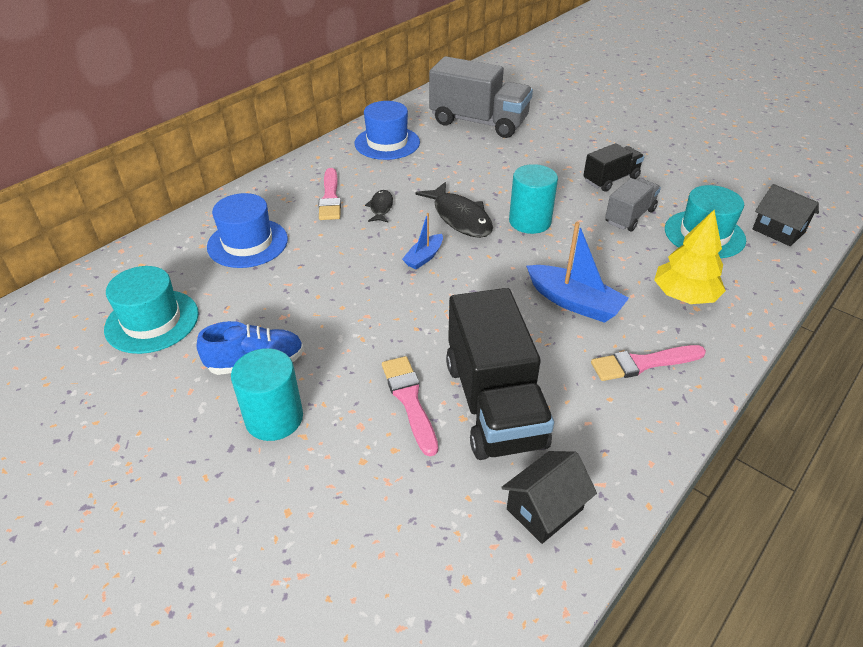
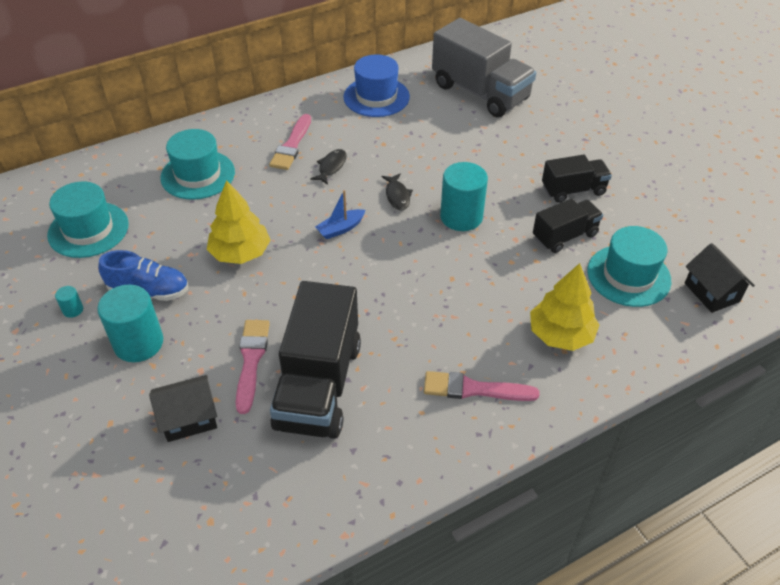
camera: 20 degrees right, 5 degrees up
(177, 405) = (73, 310): none -> turquoise cylinder
(247, 243) = (198, 175): blue hat -> turquoise hat
(336, 303) = (240, 253): none -> yellow tree
(460, 218) = (397, 196): black fish -> black fish, size x0.55
(544, 509) = (304, 488): black house -> black house (189, 418)
(574, 302) = (449, 311): blue boat -> none
(630, 216) = (565, 236): grey truck -> black truck

